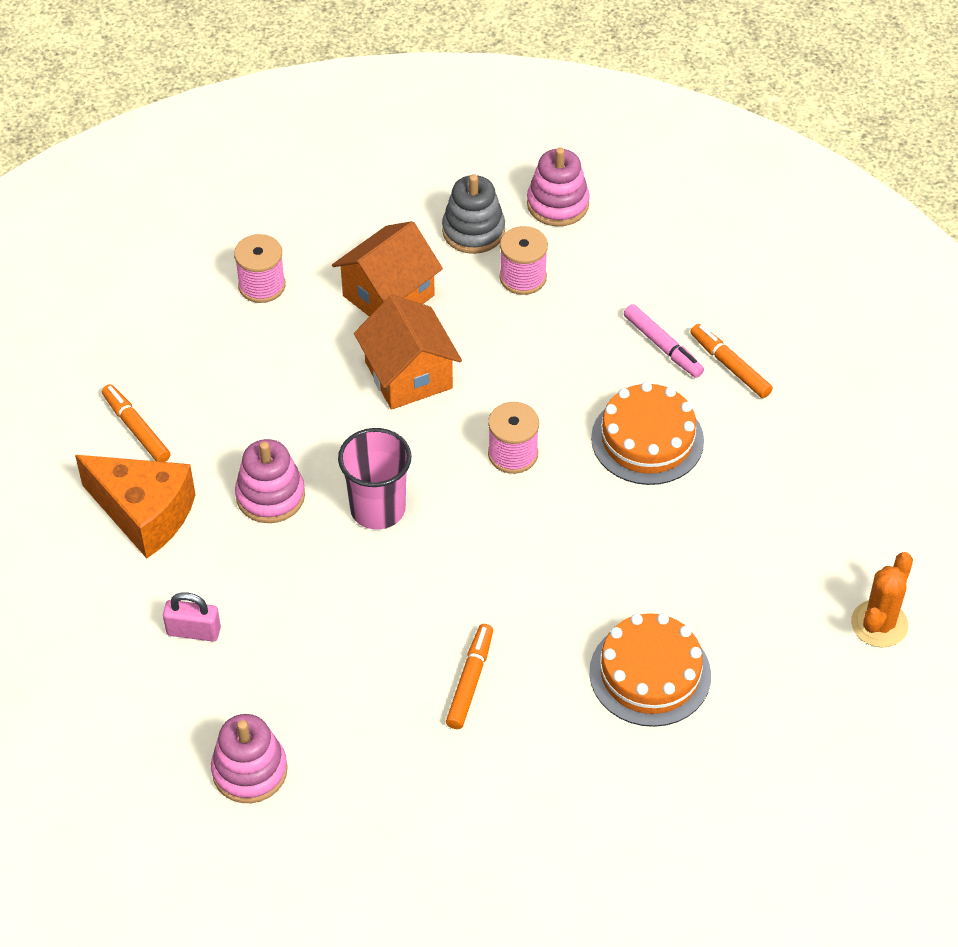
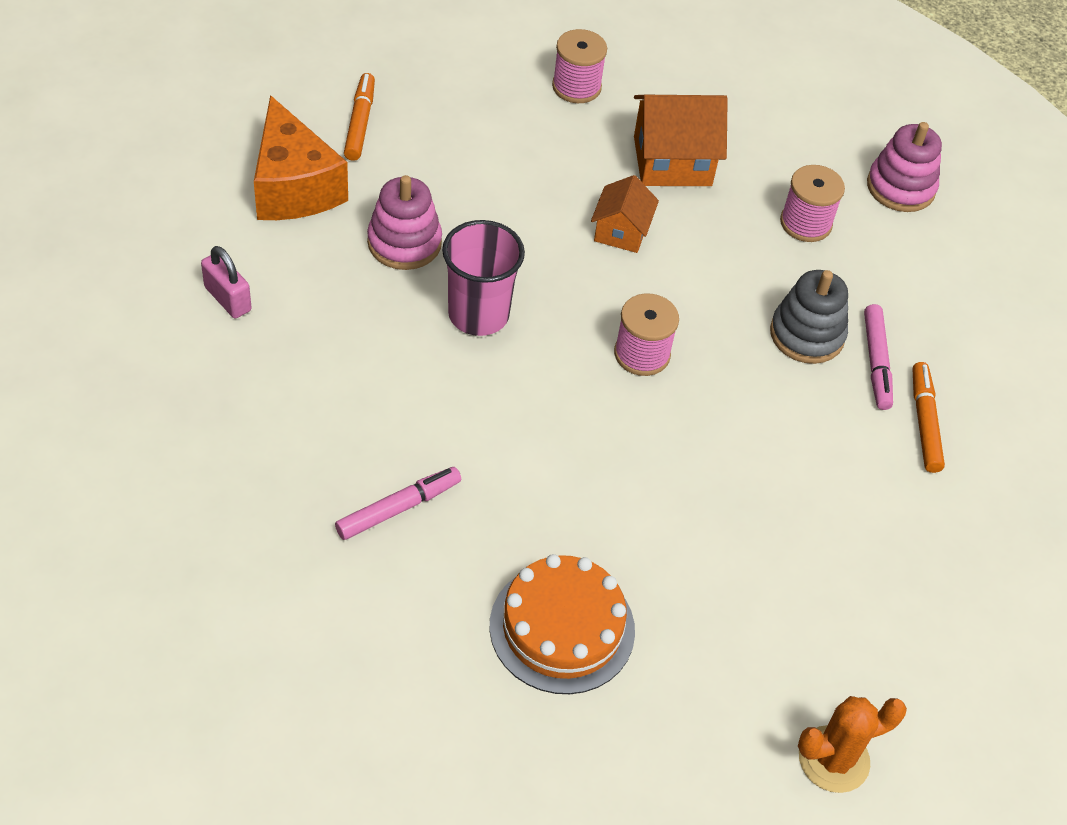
camera: 35 degrees right, 0 degrees up
(250, 771) = (143, 437): pink stacking toy -> none
(408, 375) = (621, 231): orange house -> orange house, size x0.61
(470, 681) = (398, 508): orange marker -> pink marker
(473, 231) = (801, 160): grey stacking toy -> grey stacking toy (807, 335)
(647, 439) = (777, 428): orange cake -> none

